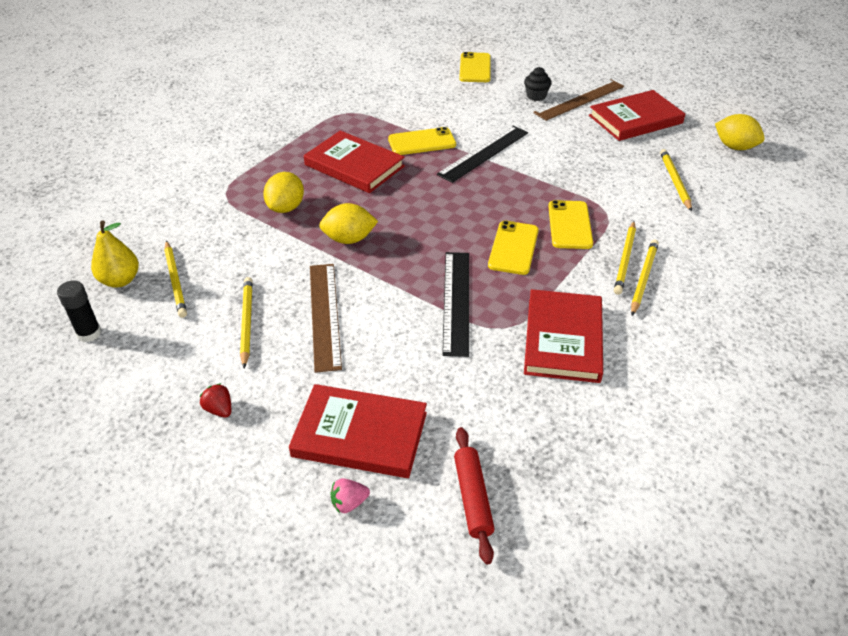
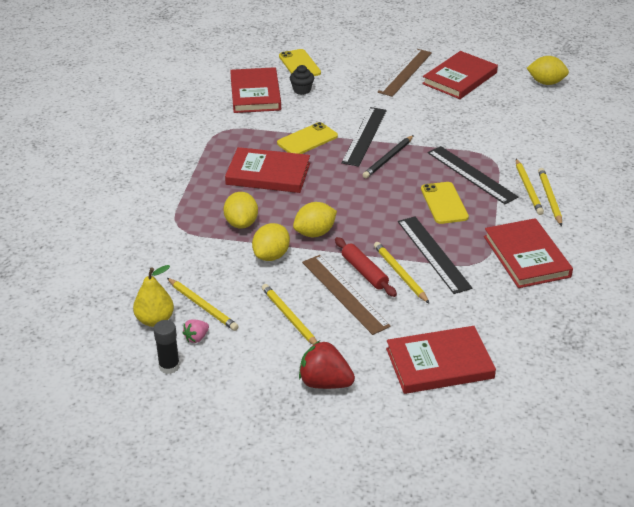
camera: 25 degrees left, 5 degrees down
(219, 409) = (325, 382): red strawberry -> red strawberry, size x1.90
(286, 249) = (271, 255): none -> yellow lemon
(349, 503) = (468, 407): pink strawberry -> pink strawberry (196, 338)
(408, 85) = (255, 93): none -> red book
(472, 498) = (544, 375): red rolling pin -> red rolling pin (364, 272)
(490, 183) = (388, 158): none -> black pencil
(536, 96) = (369, 77): black cupcake -> black cupcake (302, 90)
(569, 225) = (471, 174): yellow phone -> black ruler
(675, 181) = (522, 121): yellow pencil -> yellow pencil (400, 274)

